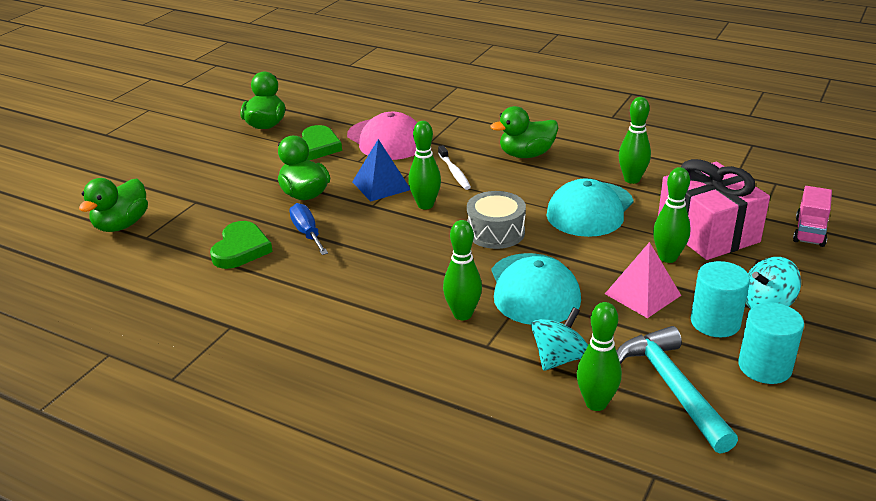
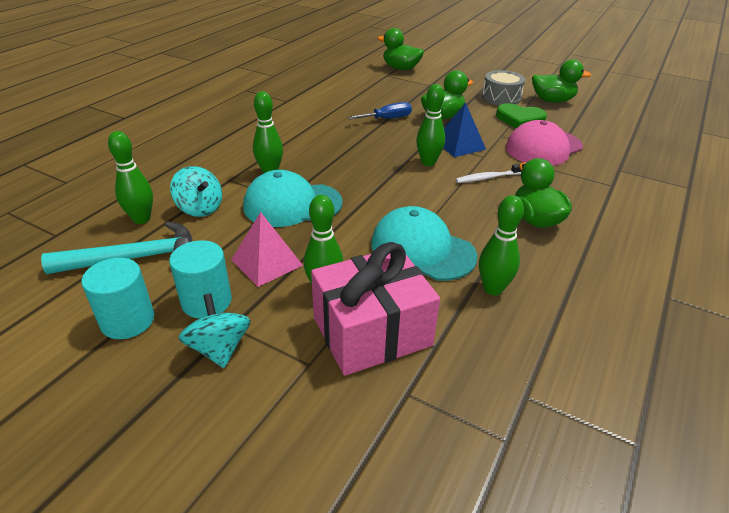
camera: 90 degrees right, 5 degrees up
(241, 249) = (369, 100): green heart -> none
(495, 232) = (382, 192): grey drum -> grey drum (501, 97)
(809, 232) = (363, 440): pink truck -> none

